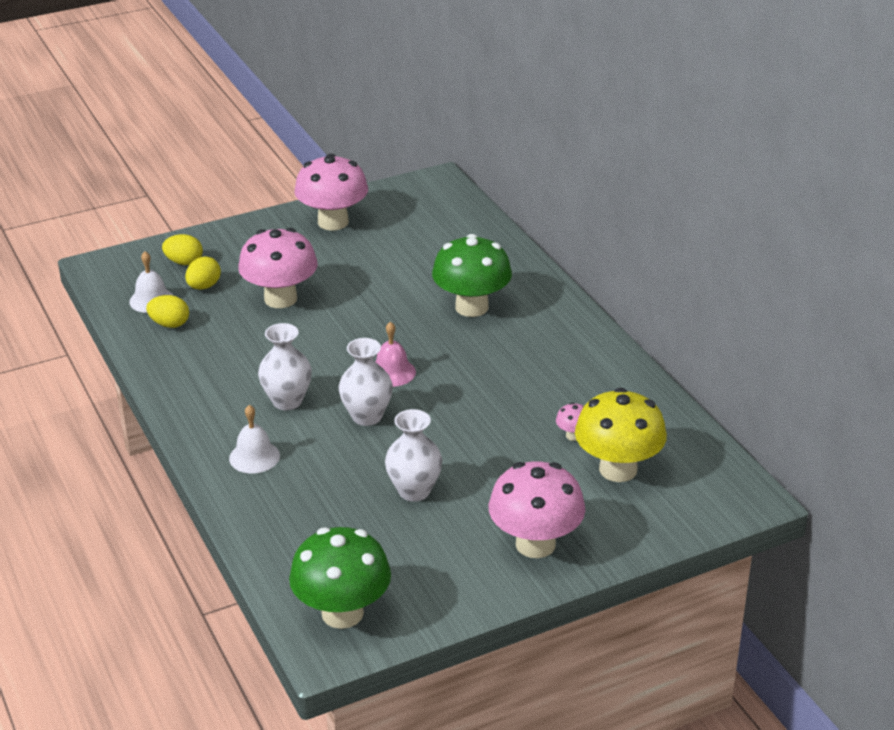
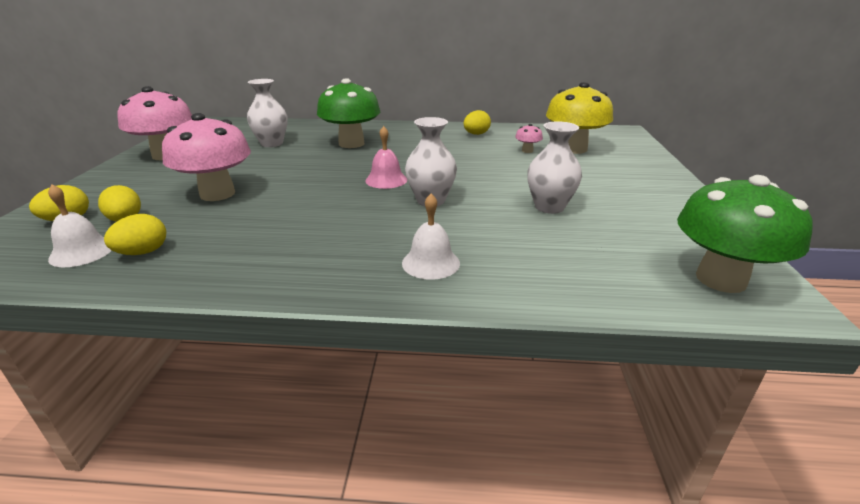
camera: 60 degrees left, 5 degrees down
(287, 401) = (365, 226): white vase -> white vase (272, 143)
(535, 544) = (643, 185): pink mushroom -> none
(598, 379) = (476, 134): none -> yellow egg

